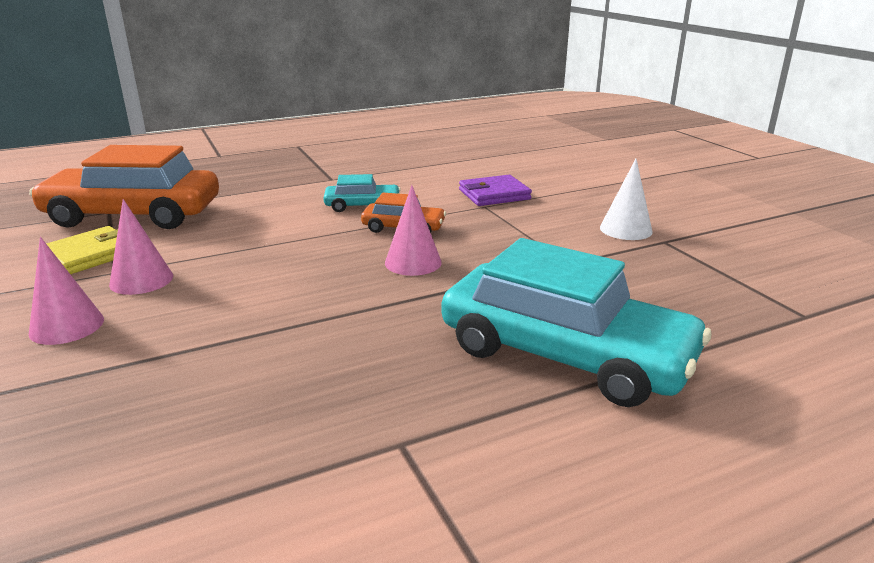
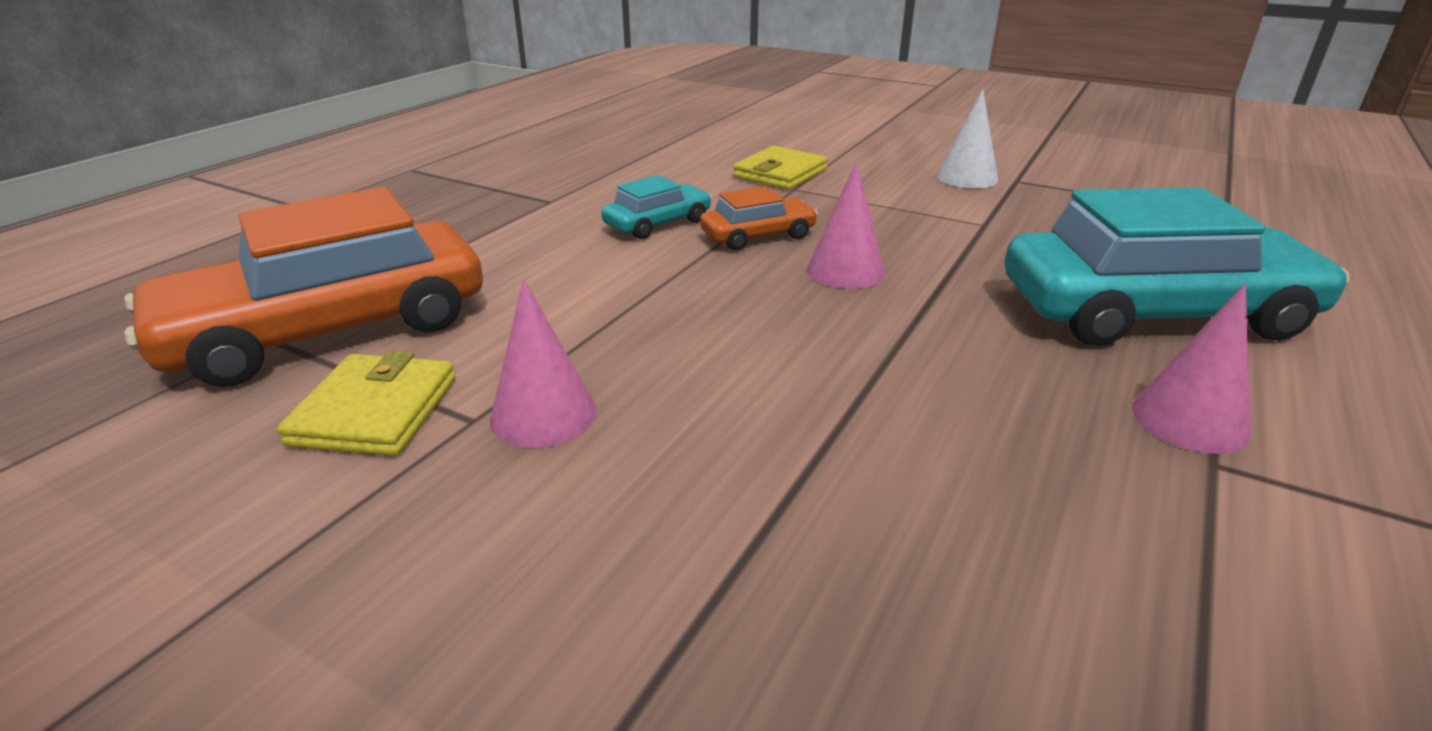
camera: 35 degrees left, 5 degrees up
(67, 326) = (560, 528): pink cone -> pink cone (1189, 420)
(494, 194) = (780, 173): purple wallet -> yellow wallet

